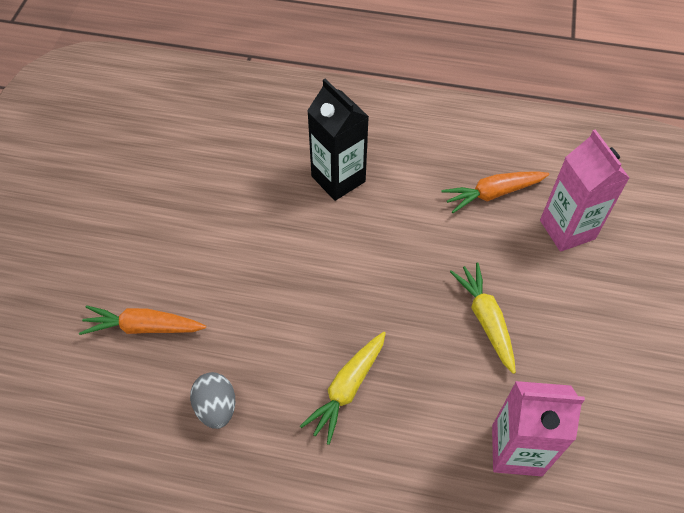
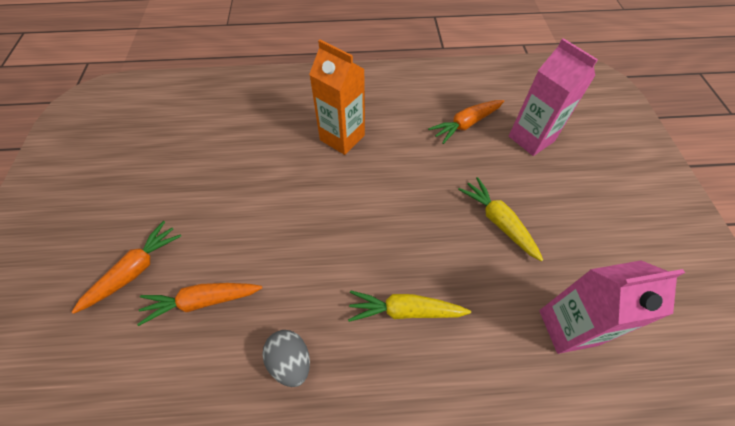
camera: 15 degrees left, 0 degrees up
(83, 279) = (135, 270): none -> orange carrot
(338, 179) = (342, 138): black carton -> orange carton
(347, 388) = (405, 311): yellow carrot -> yellow carrot turned 75 degrees clockwise

